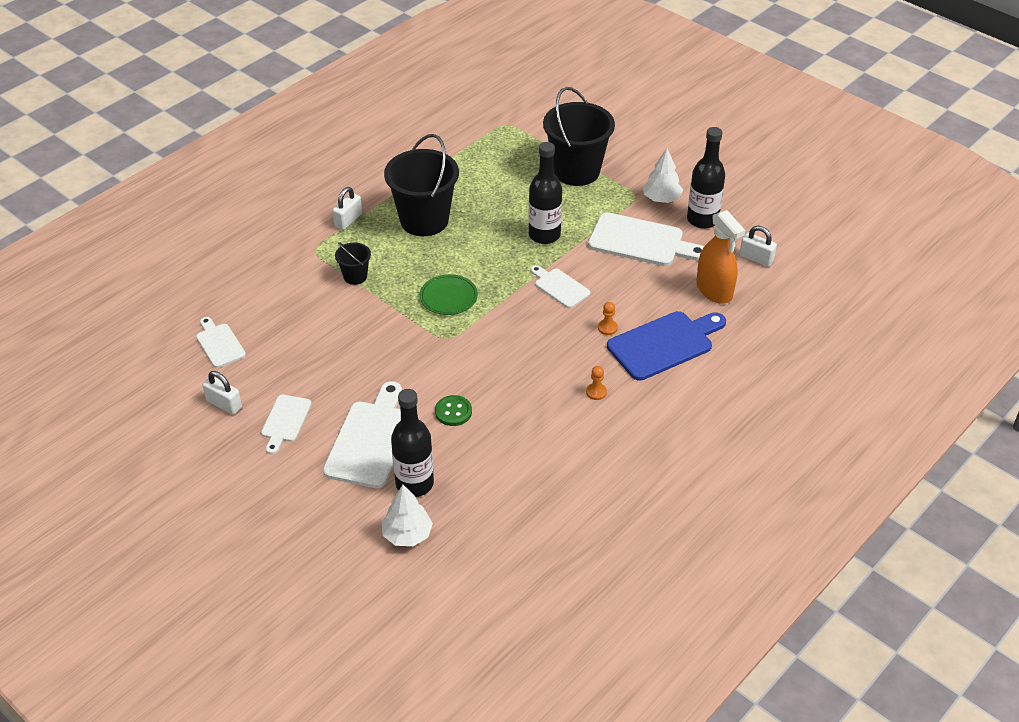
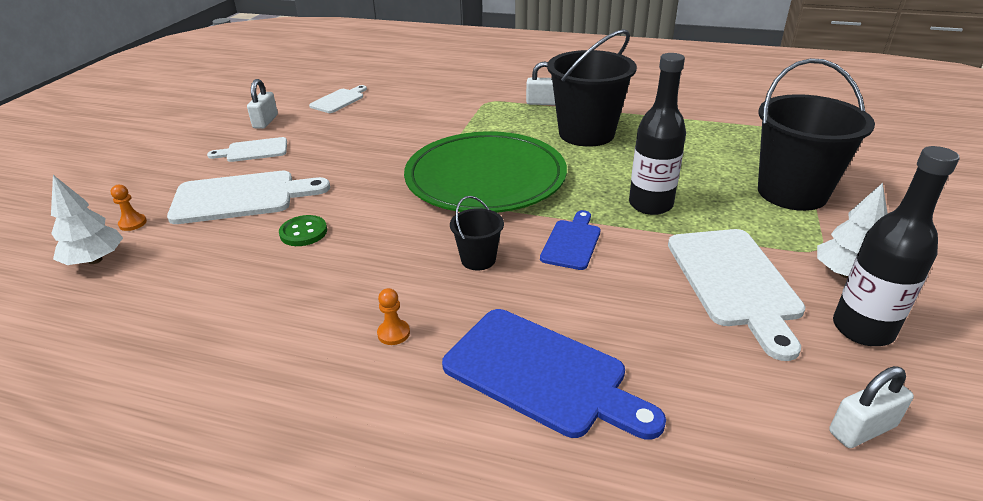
camera: 65 degrees right, 10 degrees down
(355, 276) = (471, 126): black bucket -> black bucket (478, 259)
(414, 484) = (178, 241): black bottle -> none
(448, 297) = (485, 178): green plate -> green plate, size x2.29
(560, 287) = (572, 242): white cutting board -> blue cutting board
(607, 328) = (530, 304): orange pawn -> orange pawn (133, 223)
(714, 290) = (720, 396): orange spray bottle -> none
(756, 258) = (862, 429): white padlock -> white padlock turned 60 degrees clockwise

